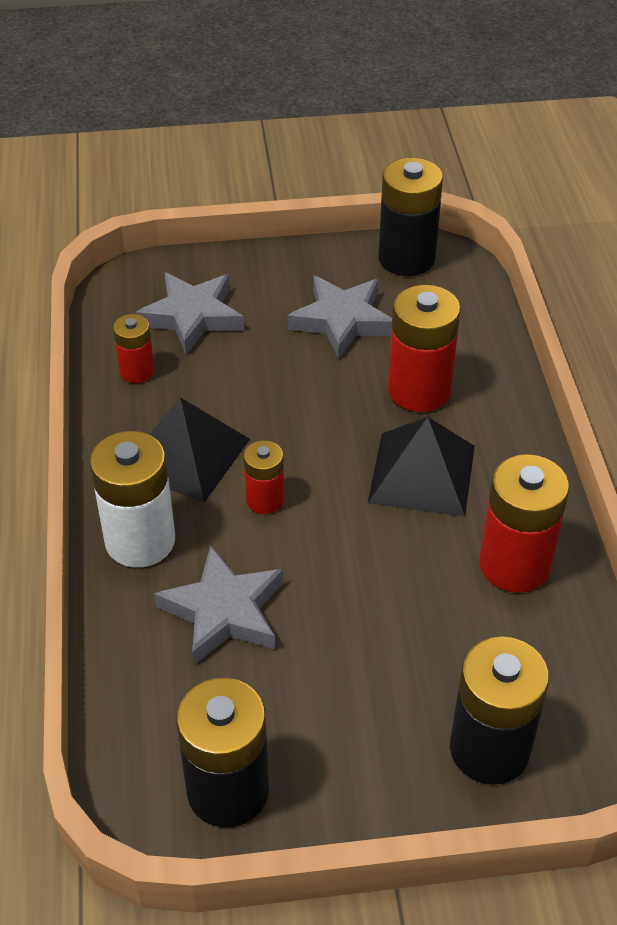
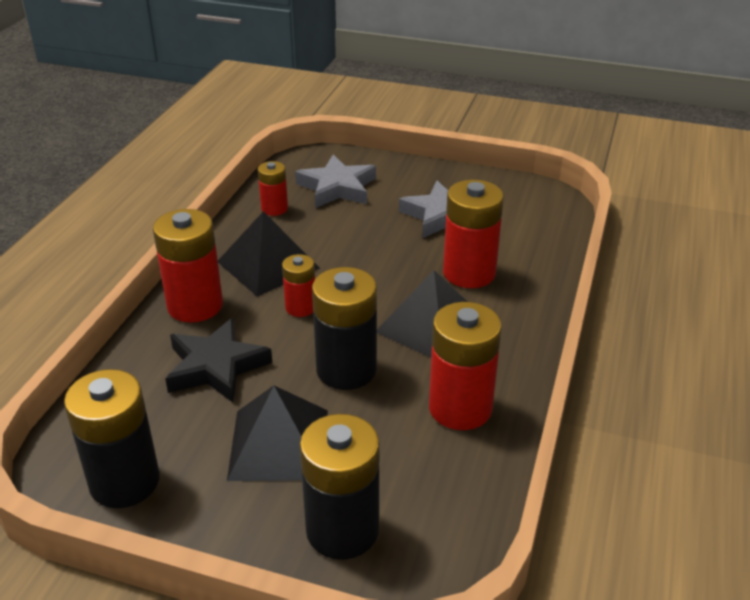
camera: 25 degrees right, 10 degrees down
(140, 540) = (195, 306): white battery -> red battery
(224, 611) = (216, 366): grey star -> black star
(360, 679) = (279, 444): none -> black pyramid
(406, 258) = (520, 191): black battery -> black battery (346, 370)

